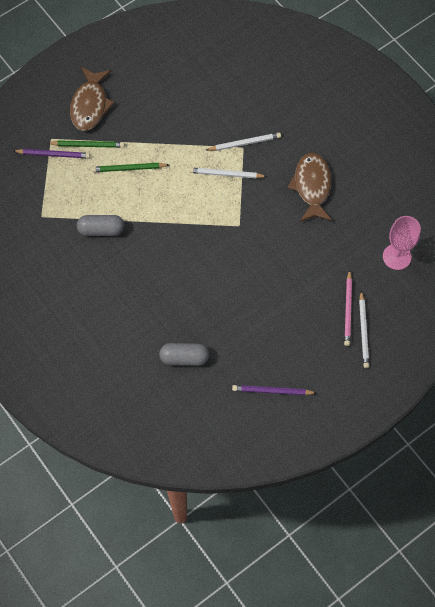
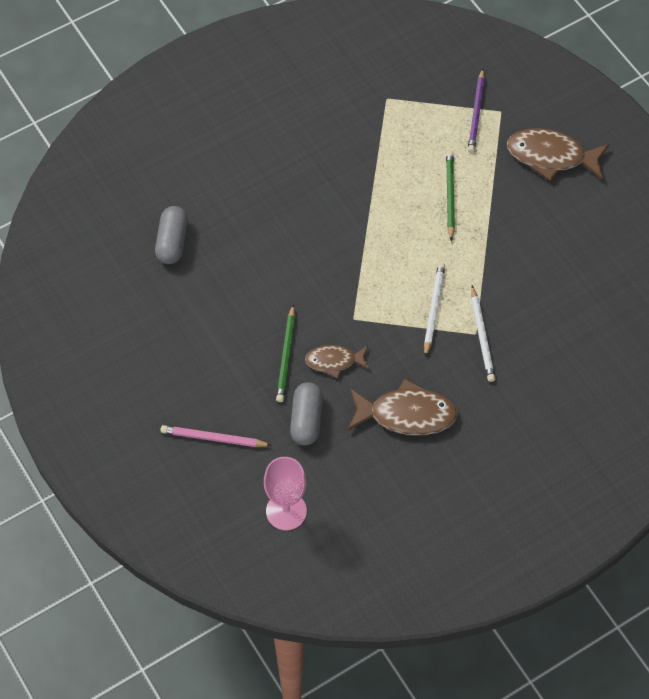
camera: 95 degrees right, 5 degrees down
(87, 145) = (488, 151): green pencil -> green pencil (286, 356)
(101, 230) = (361, 161): grey capsule -> grey capsule (306, 420)
(272, 391) = (112, 336): purple pencil -> none
(275, 235) = (334, 361): none -> brown fish
(363, 331) = (180, 454): white pencil -> none

